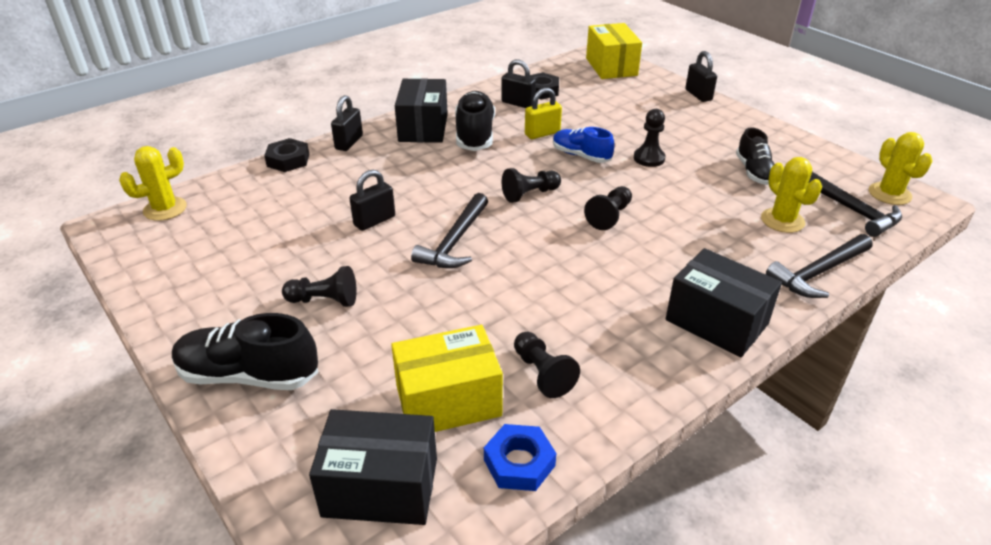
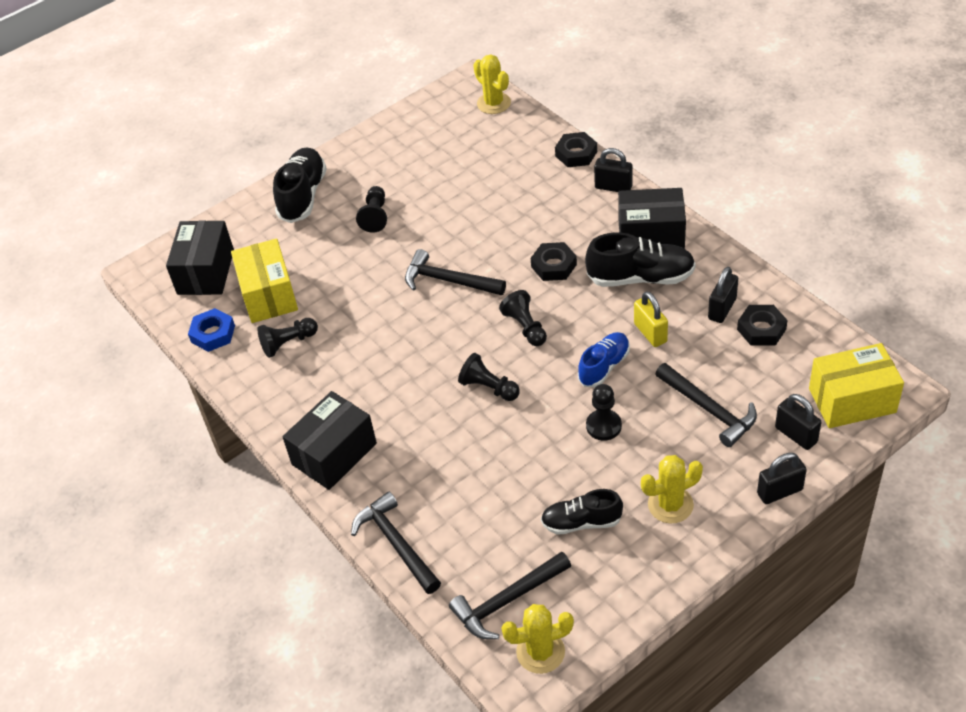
camera: 95 degrees right, 10 degrees up
(374, 221) = (479, 226): black padlock -> black padlock (796, 435)
(448, 177) = (553, 266): none -> black nut
(625, 114) = (709, 410): none -> black hammer
(782, 220) = (484, 531): yellow cactus -> yellow cactus (670, 505)

